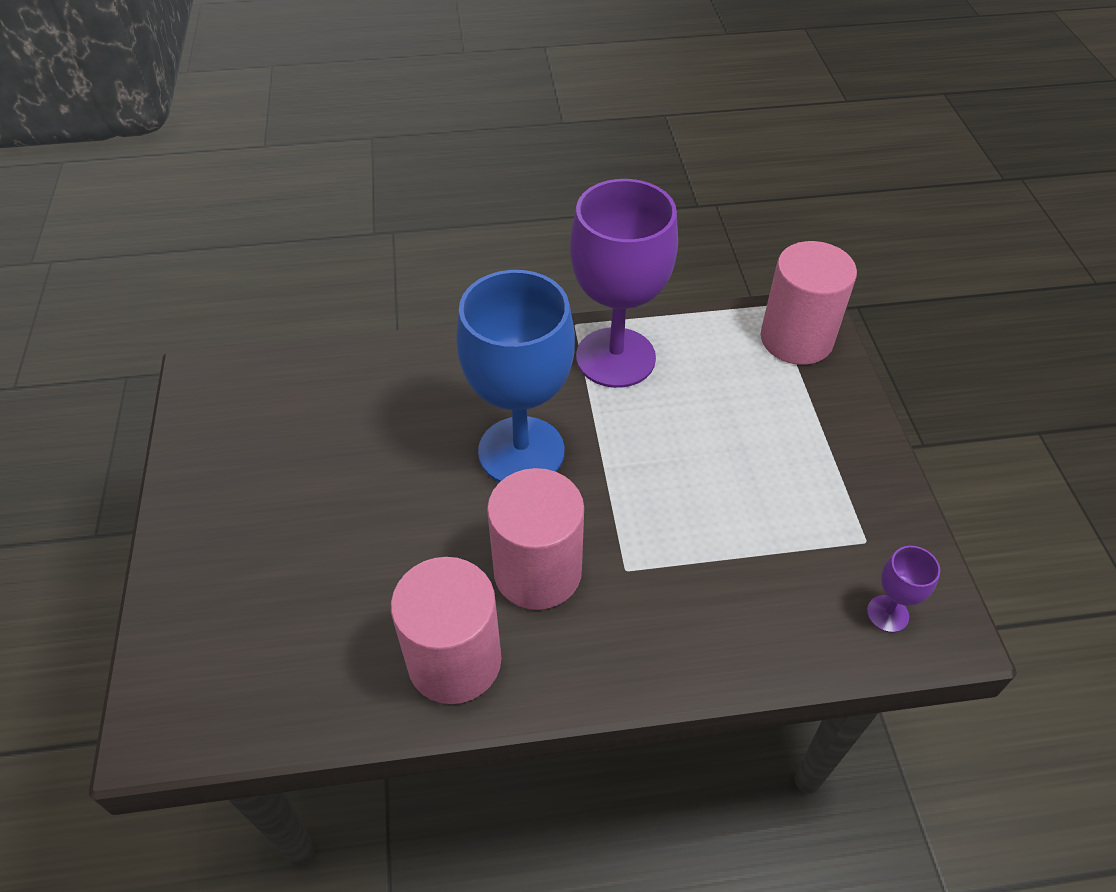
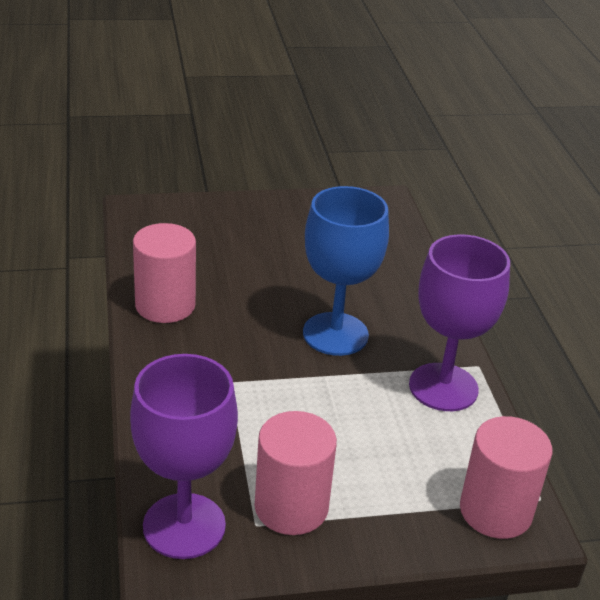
camera: 85 degrees right, 15 degrees down
(537, 571) = (229, 340): pink cylinder -> pink cylinder (291, 507)
(887, 614) = (184, 526): purple goblet -> purple goblet, size x2.40

